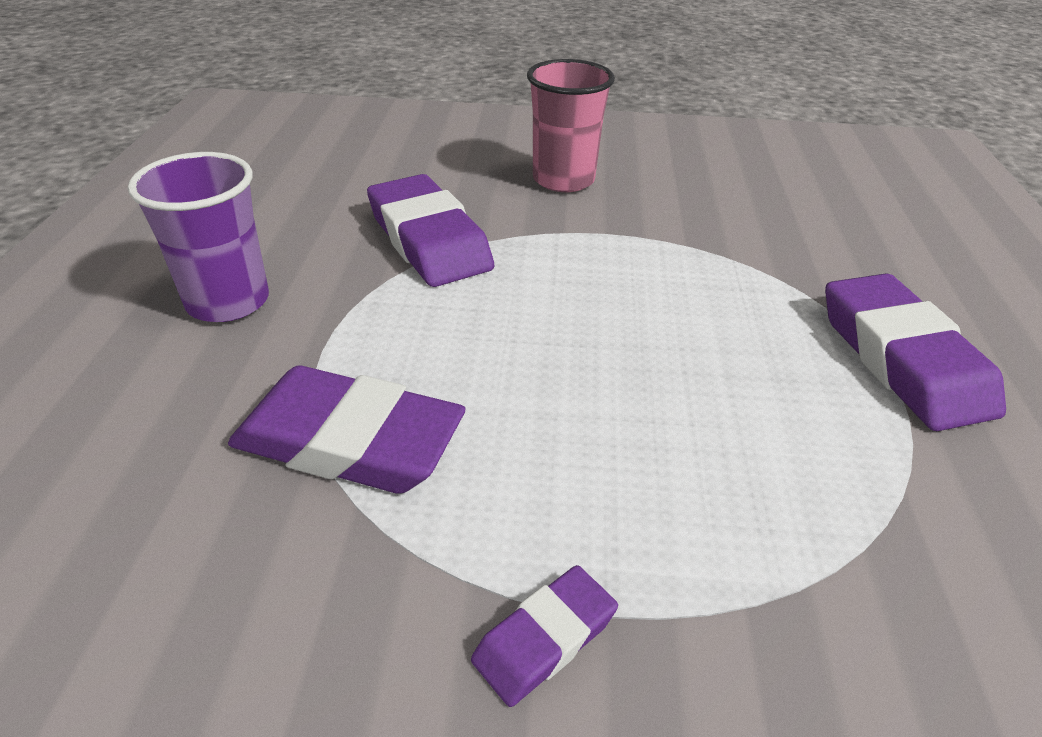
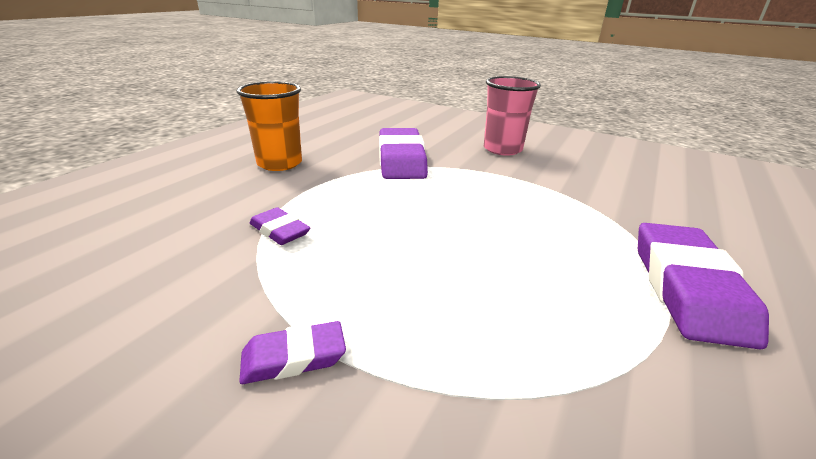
camera: 25 degrees right, 10 degrees down
(228, 301) = (279, 163): purple cup -> orange cup
(349, 441) = (280, 231): purple eraser -> purple eraser, size x0.52

